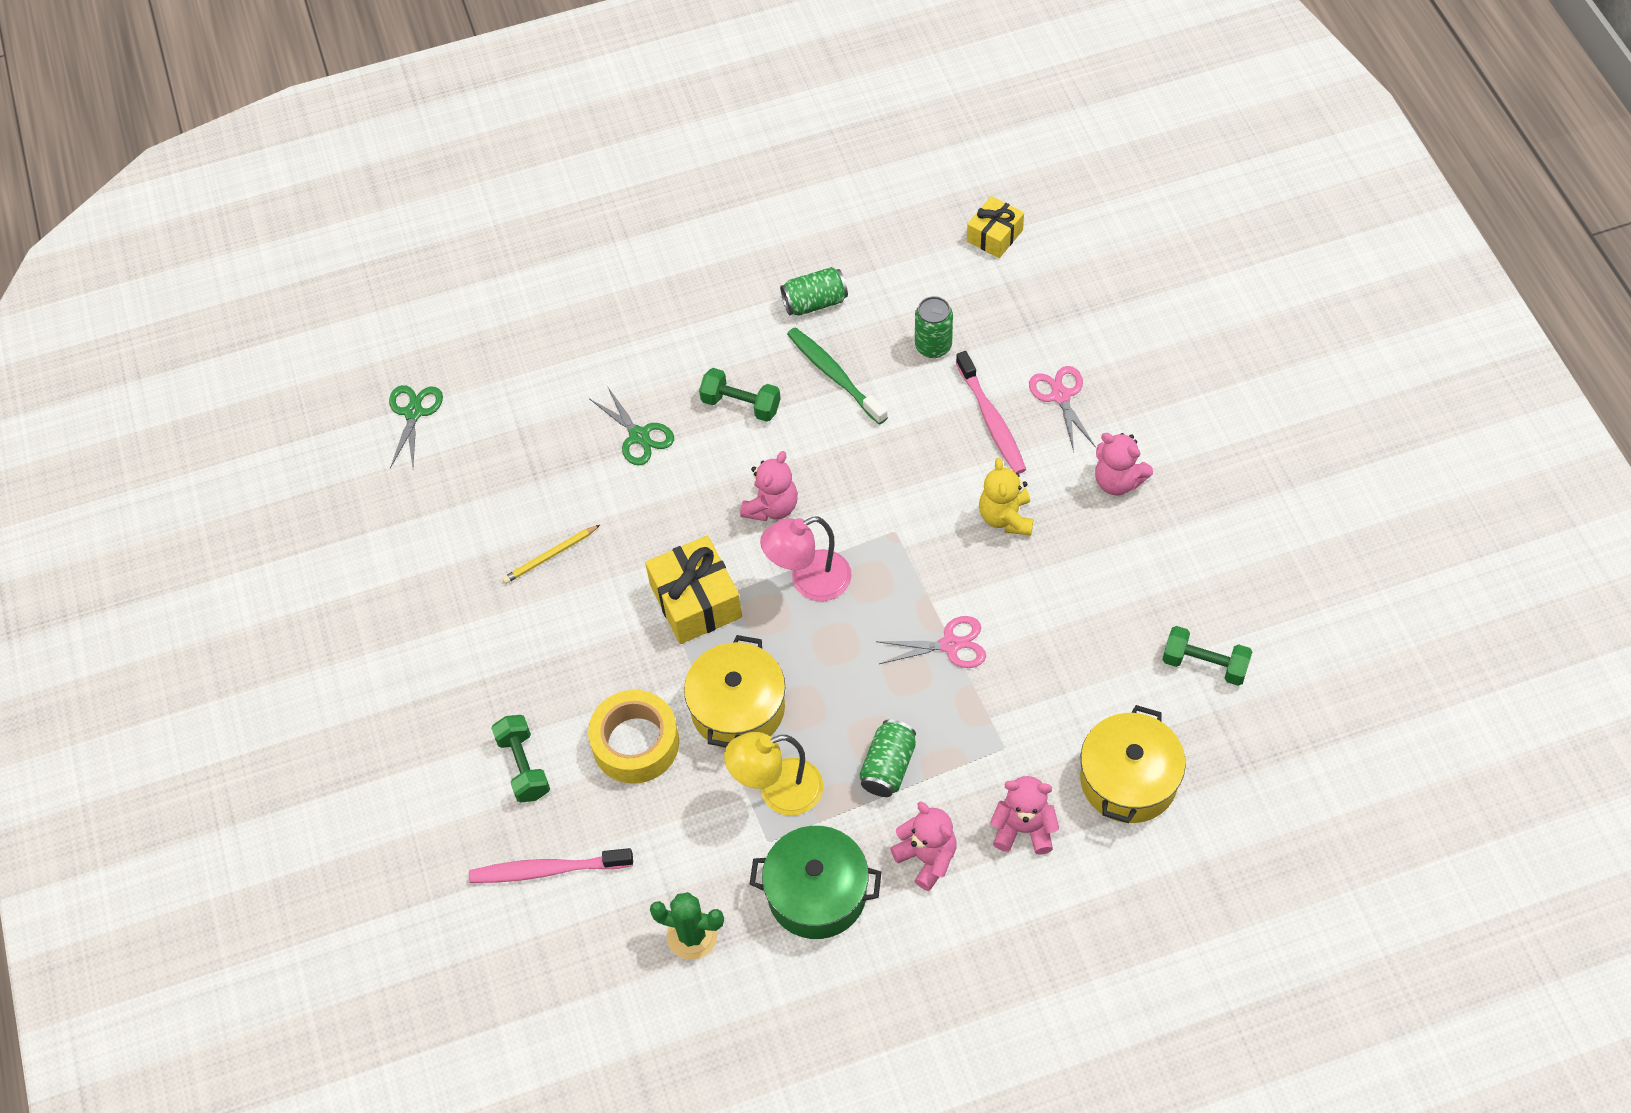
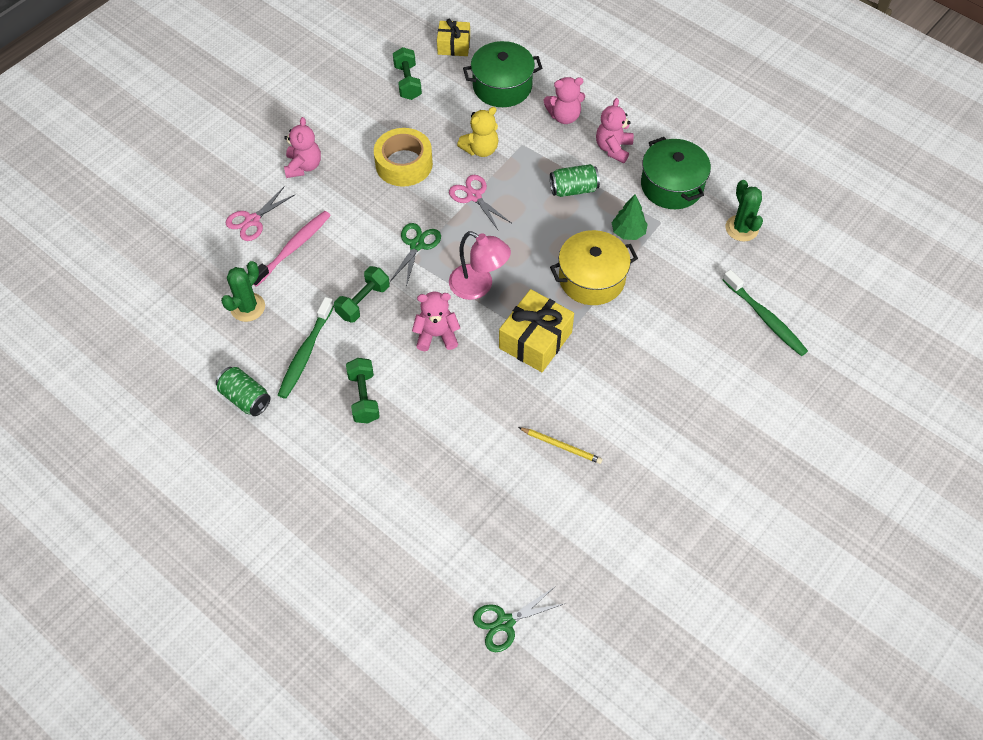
camera: 125 degrees left, 0 degrees up
(523, 766) = (715, 370): green dumbbell -> green dumbbell (363, 301)
(547, 870) = (765, 318): pink toothbrush -> green toothbrush
(635, 743) = (654, 318): yellow tape -> yellow tape (404, 164)
(639, 436) = (429, 447): green scissors -> green scissors (417, 245)
(778, 791) = (628, 232): yellow lamp -> green tree
(933, 346) = (247, 307): green can -> green cactus
(994, 235) = (125, 316): yellow gift -> yellow gift (454, 45)
(1006, 517) = (365, 208): yellow teddy bear -> yellow teddy bear (480, 149)
(1023, 829) = (564, 116): pink teddy bear -> pink teddy bear turned 75 degrees counterclockwise
(1128, 780) = (502, 86): yellow pot -> green pot

